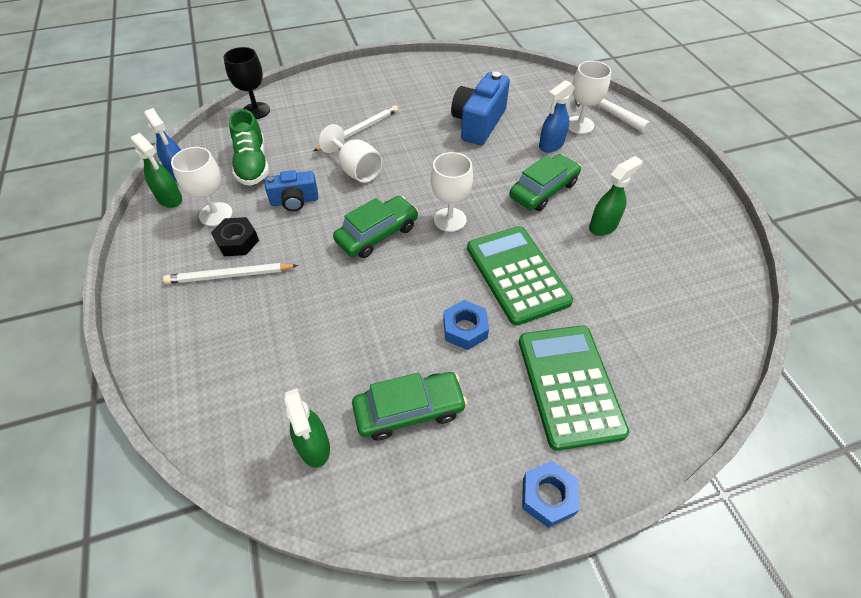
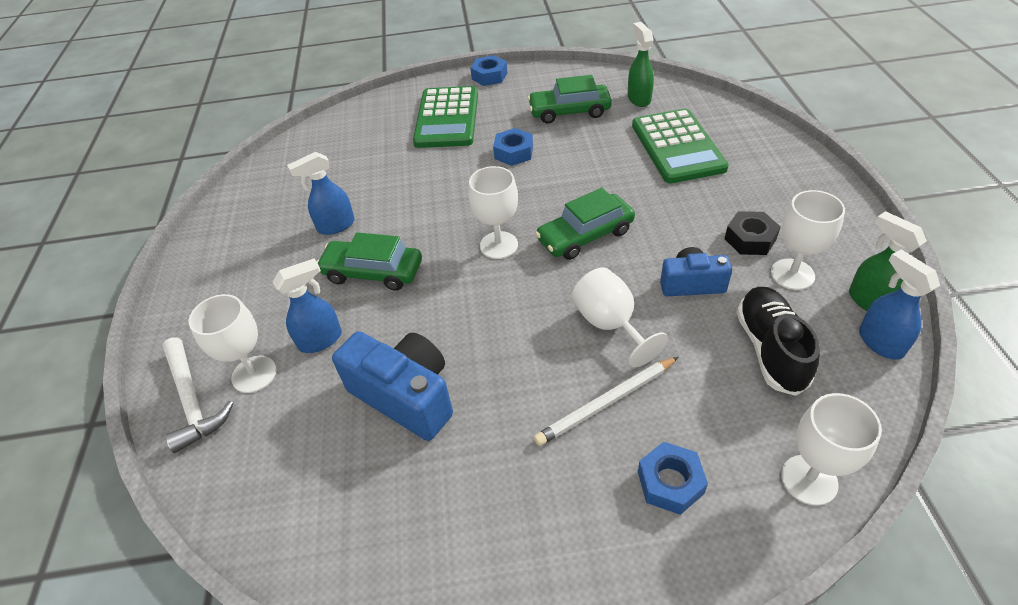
camera: 165 degrees left, 5 degrees down
(230, 276) = (744, 205): white pencil -> none
(252, 164) = (770, 349): green shoe -> black shoe
(256, 111) = (809, 480): black goblet -> white goblet
(326, 104) = (670, 482): none -> blue nut
(478, 123) = (405, 396): blue camera -> blue camera turned 90 degrees counterclockwise
(517, 274) = (450, 188): green calculator -> green calculator (677, 147)
(543, 190) = (373, 272): green car -> green car turned 45 degrees clockwise
(603, 226) = (335, 226): green spray bottle -> blue spray bottle

